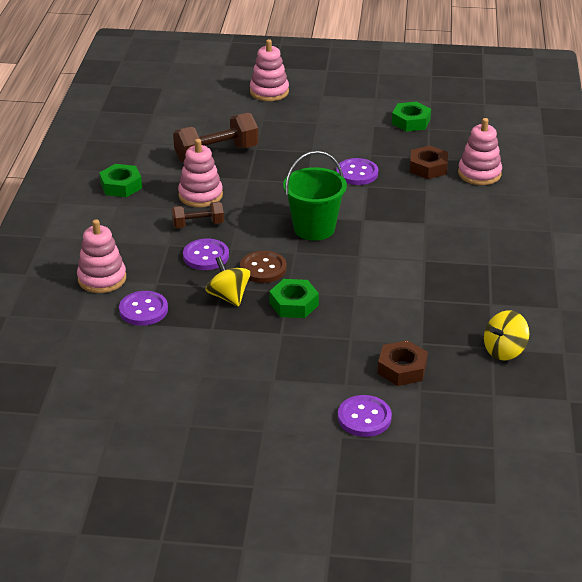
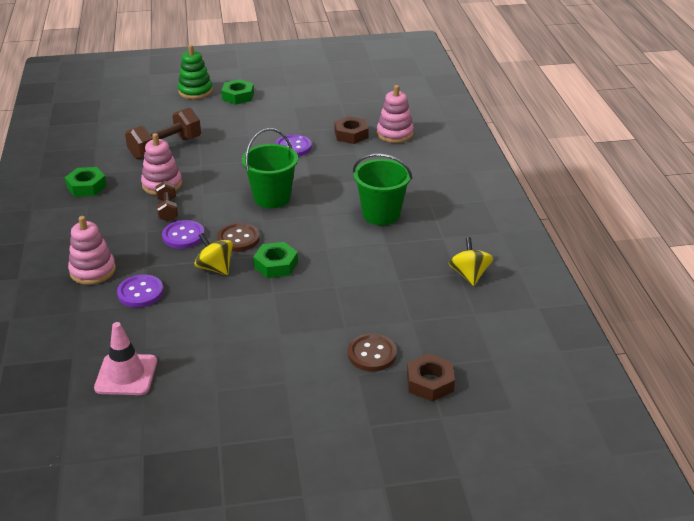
camera: 15 degrees left, 0 degrees up
(105, 393) = (126, 375): none -> pink traffic cone
(198, 224) = (167, 210): brown dumbbell -> brown dumbbell turned 75 degrees counterclockwise
(269, 92) = (195, 91): pink stacking toy -> green stacking toy
(364, 418) = (372, 354): purple button -> brown button
(402, 369) = (389, 305): brown nut -> brown nut (430, 382)
(411, 121) = (323, 100): green nut -> green nut (238, 96)
(429, 266) = (381, 214): none -> green bucket
(504, 351) = (469, 275): yellow spinning top -> yellow spinning top turned 135 degrees clockwise

